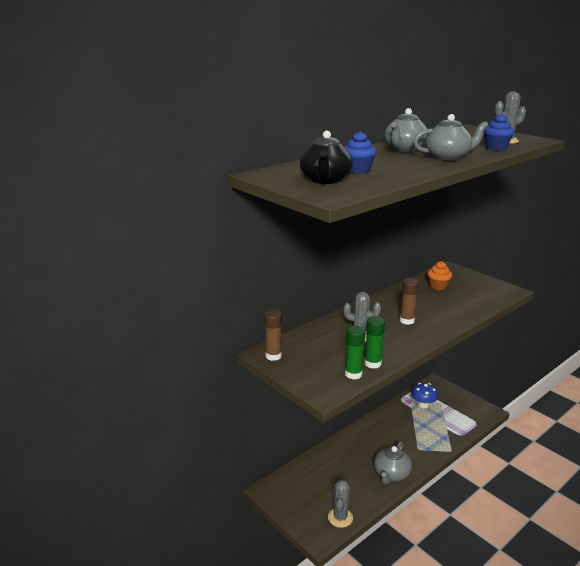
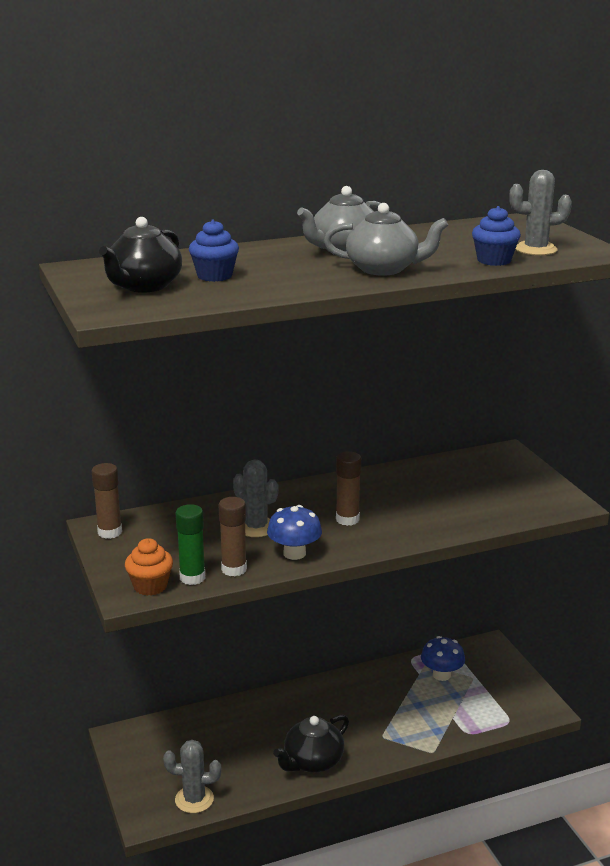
camera: 20 degrees right, 0 degrees up
(340, 517) = (194, 799): grey cactus -> grey cactus turned 60 degrees clockwise
(372, 363) = (234, 569): green glue stick -> brown glue stick
(391, 474) = (312, 762): grey teapot -> black teapot
(398, 346) = (294, 553): none -> blue mushroom
(438, 286) = (453, 477): orange cupcake -> orange cupcake (150, 586)

